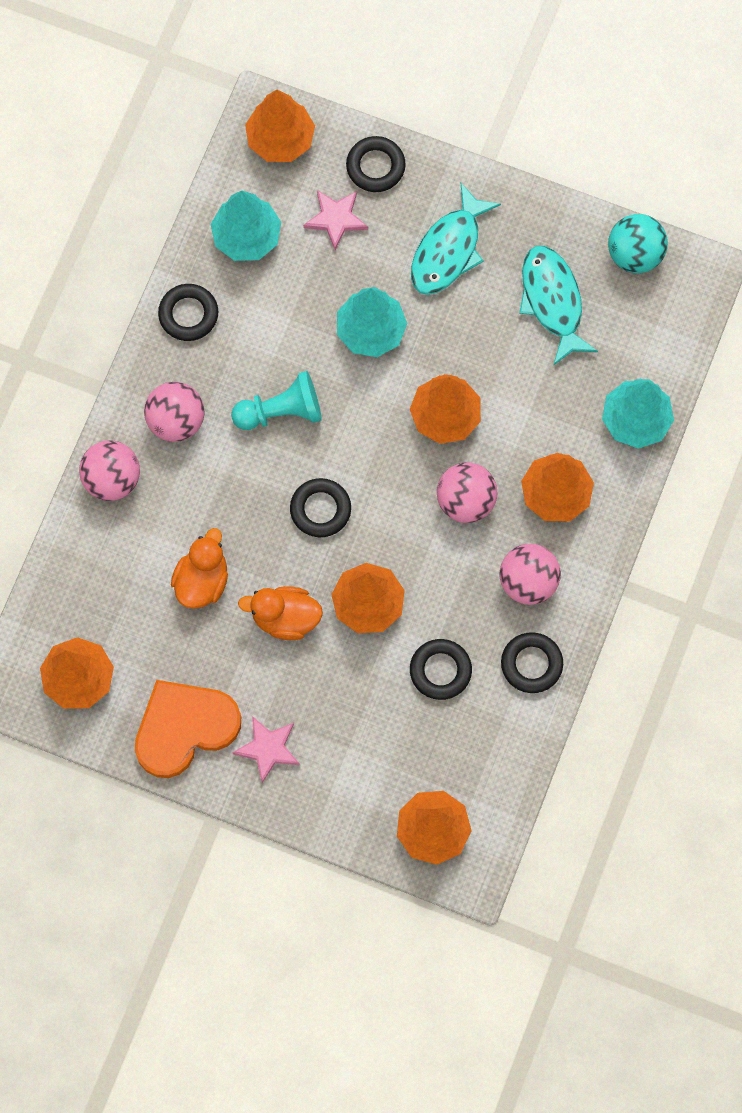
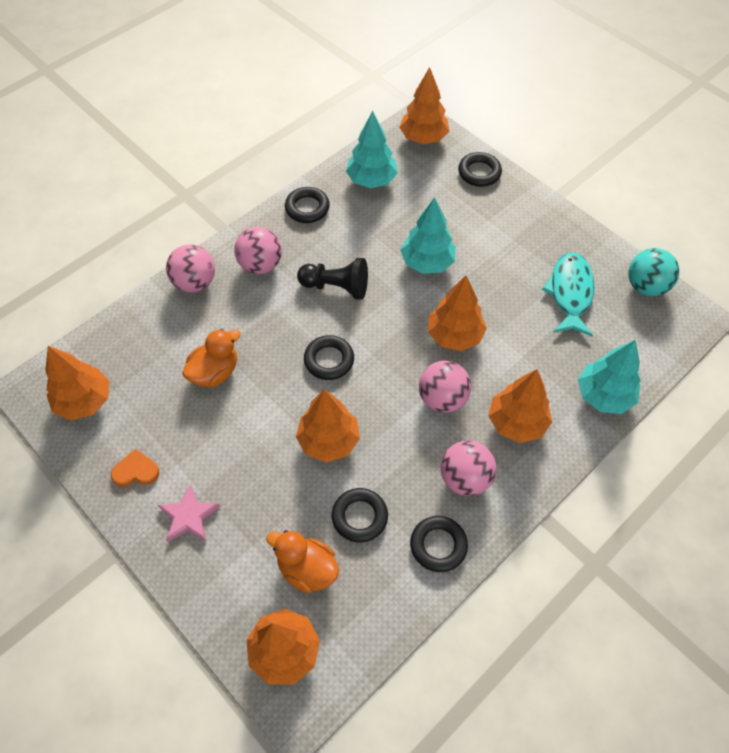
camera: 25 degrees right, 15 degrees down
(184, 728) = (136, 471): orange heart -> orange heart, size x0.47
(281, 411) = (336, 287): turquoise pawn -> black pawn
(285, 618) = (260, 424): orange duck -> orange duck (307, 569)
(336, 219) = (437, 191): pink star -> none
(448, 250) = (507, 235): turquoise fish -> none

